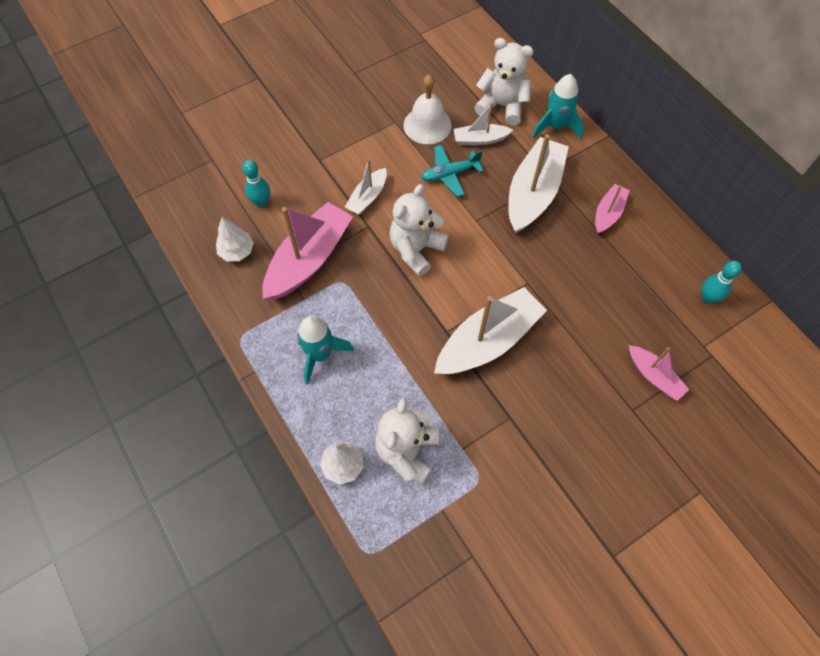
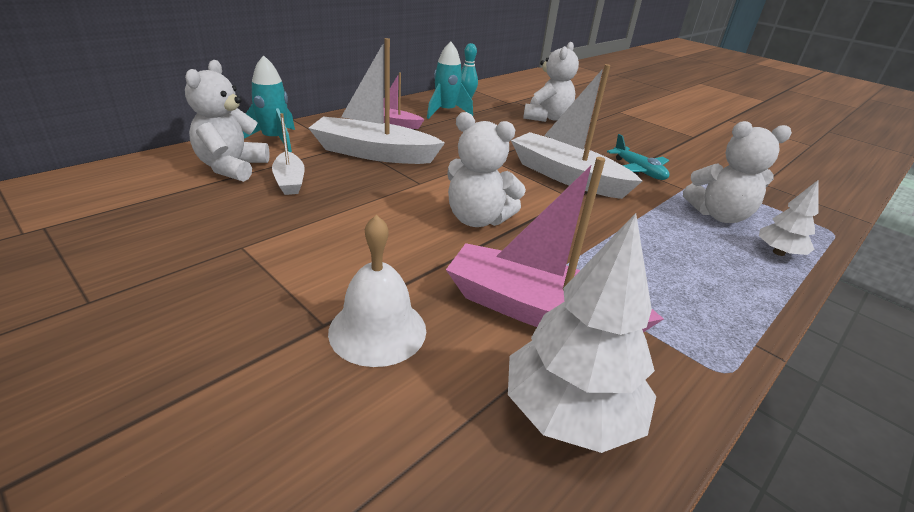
camera: 105 degrees left, 30 degrees down
(237, 251) = (570, 413): white tree -> white tree, size x1.82
(261, 202) = (441, 395): turquoise bowling pin -> none
(320, 354) = (674, 282): turquoise rocket -> turquoise rocket (445, 112)
(367, 197) = (401, 263): white boat -> none
(427, 125) = (255, 218): white bell -> white bell (377, 330)
(450, 174) = (350, 200): turquoise plane -> turquoise plane (638, 170)
(653, 376) = (546, 118): pink boat -> white teddy bear

